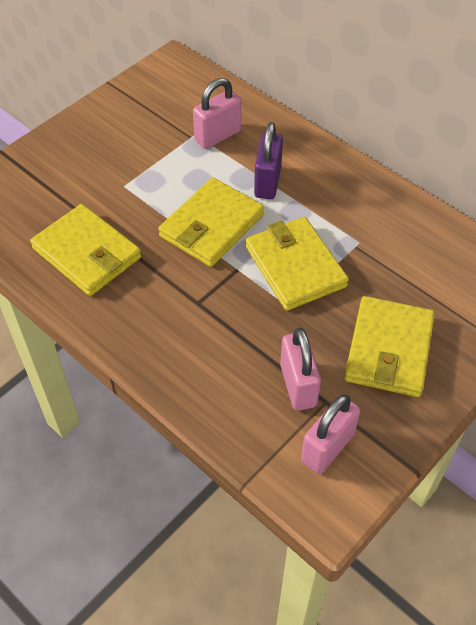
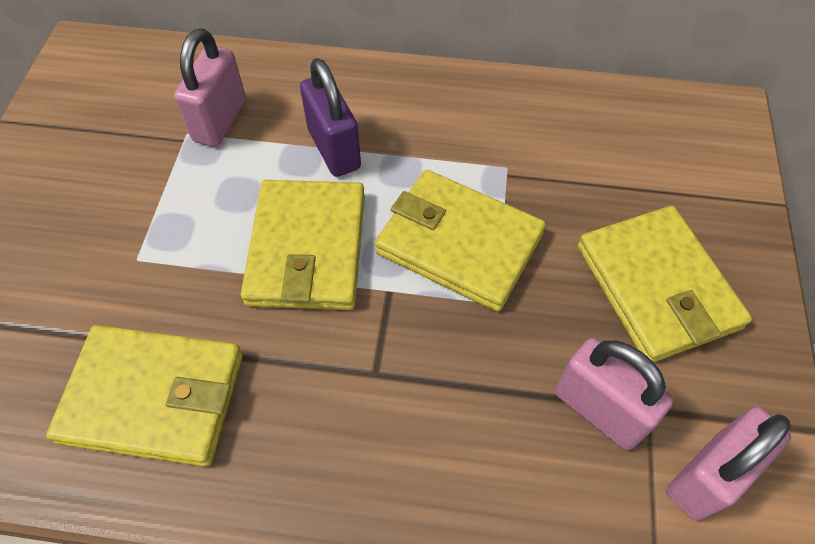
camera: 35 degrees left, 5 degrees up
(327, 448) = (707, 476): pink padlock -> pink padlock turned 45 degrees clockwise

